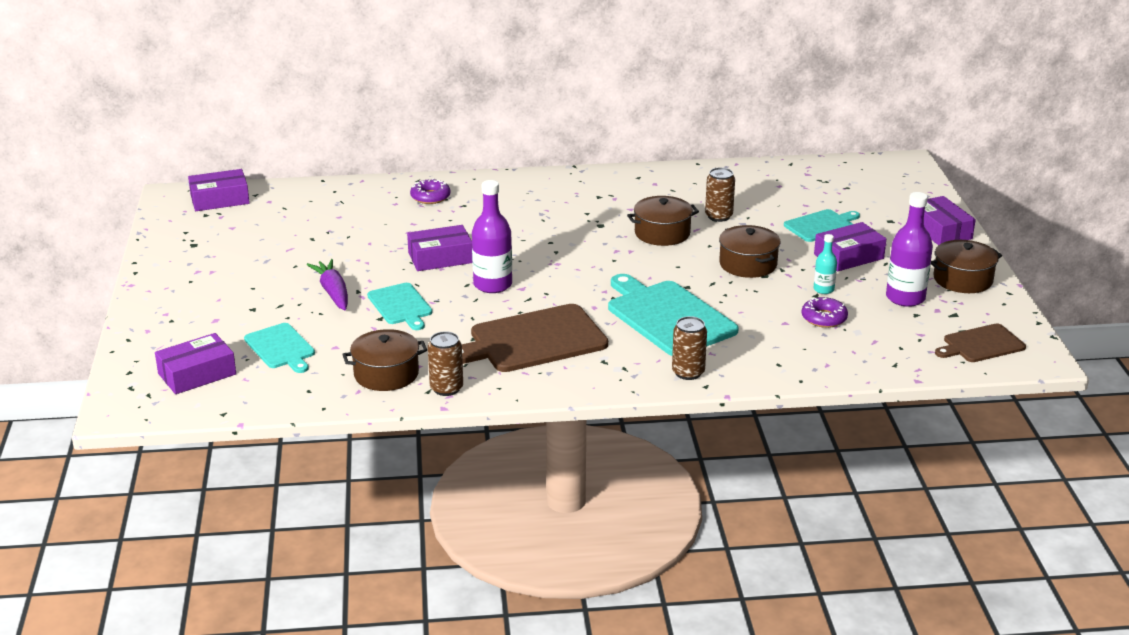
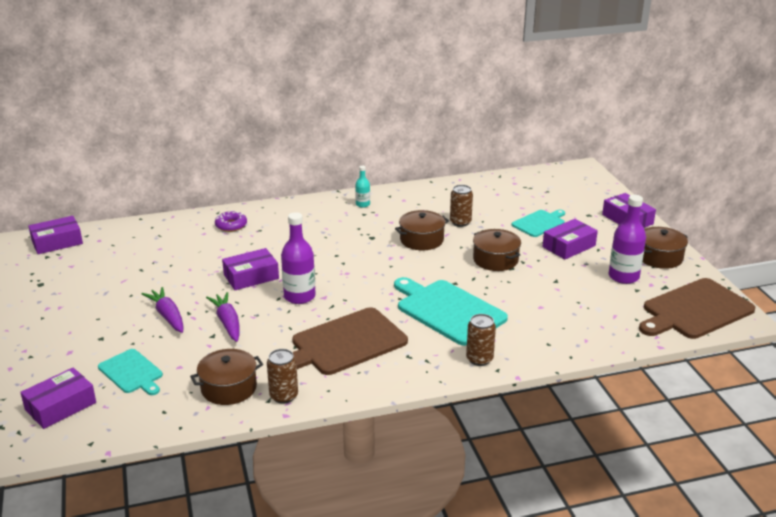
camera: 10 degrees left, 0 degrees up
(401, 306) = (227, 322): turquoise cutting board -> purple carrot
(823, 289) = (560, 275): turquoise bottle -> turquoise bottle (362, 204)
(824, 318) = (569, 300): purple donut -> none
(981, 344) = (695, 310): brown cutting board -> brown cutting board, size x1.76

